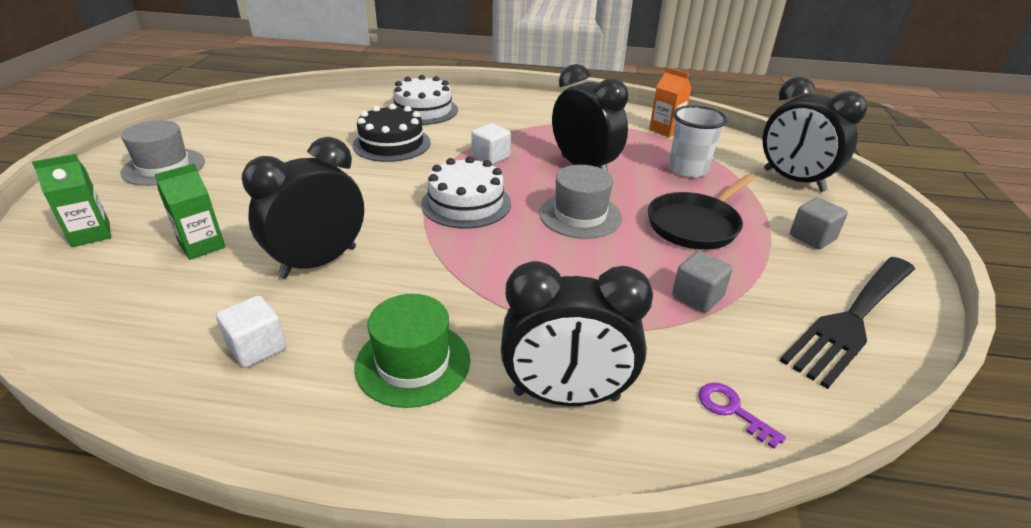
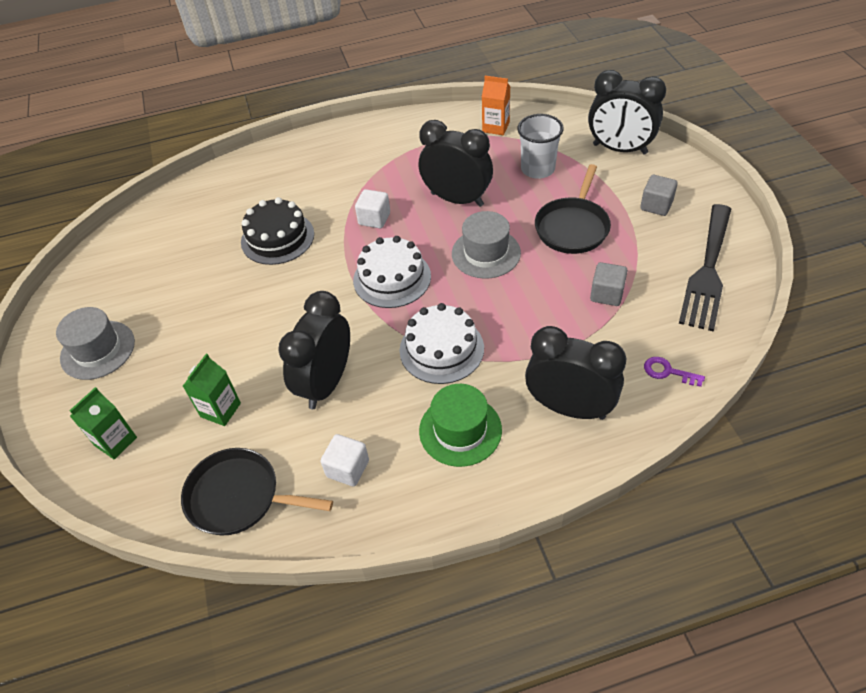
camera: 20 degrees left, 15 degrees up
(128, 326) = (239, 497): none -> black pan
(423, 110) = (271, 184): white cake -> white cake (441, 349)
(566, 396) = (569, 407): black clock -> black clock turned 135 degrees counterclockwise

